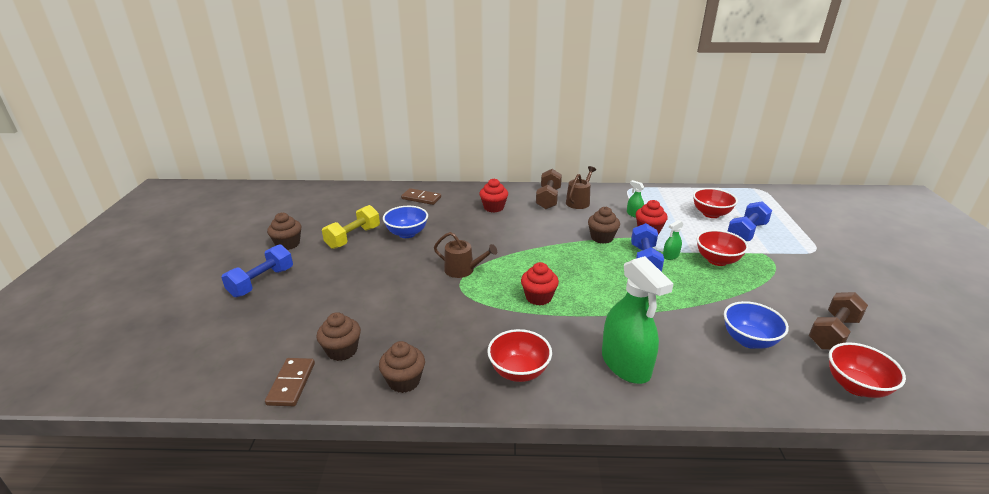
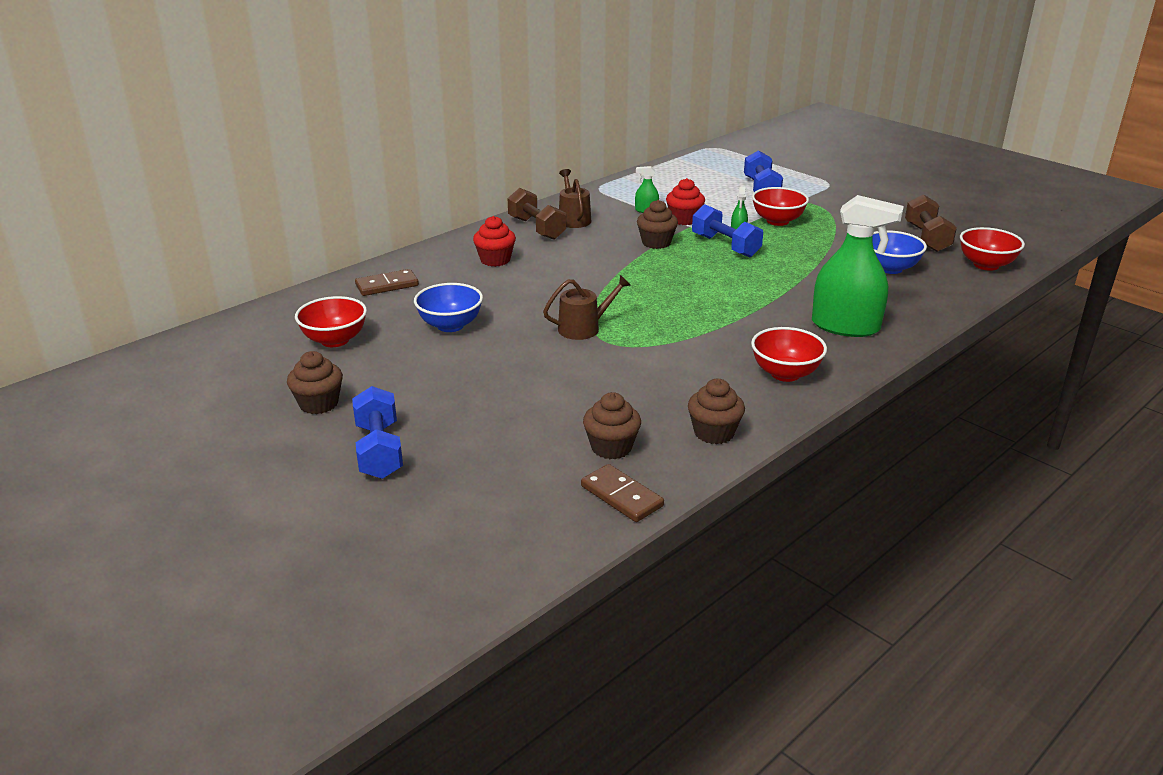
camera: 45 degrees left, 0 degrees up
(353, 237) = (392, 358): yellow dumbbell -> none
(538, 297) = (696, 315): red cupcake -> none
(711, 214) = (709, 184): red bowl -> red bowl (335, 340)

